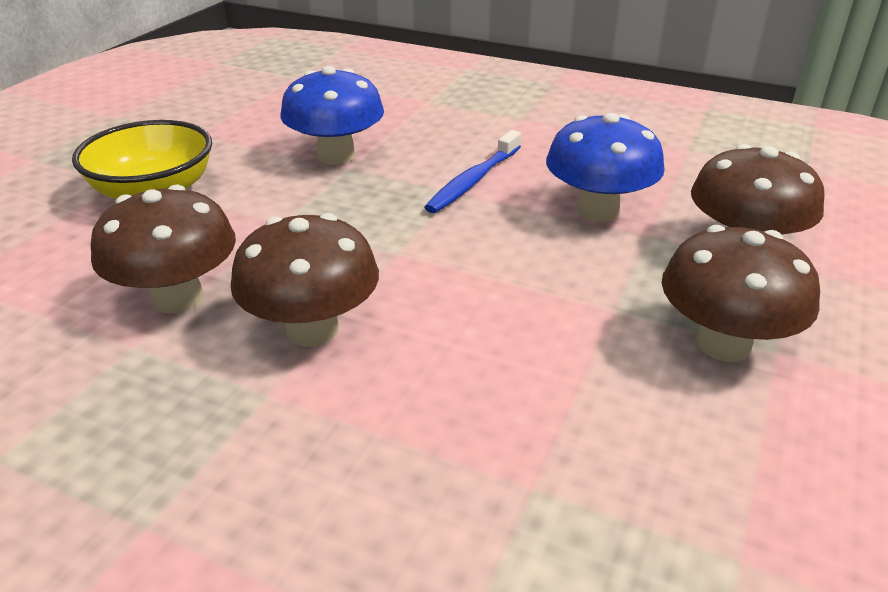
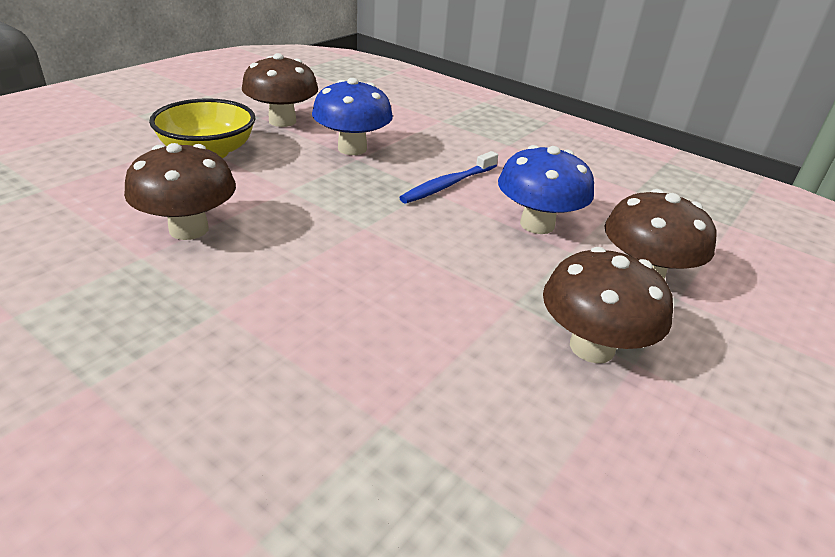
camera: 10 degrees right, 0 degrees up
(312, 329) = (274, 271): brown mushroom -> brown mushroom (282, 121)

